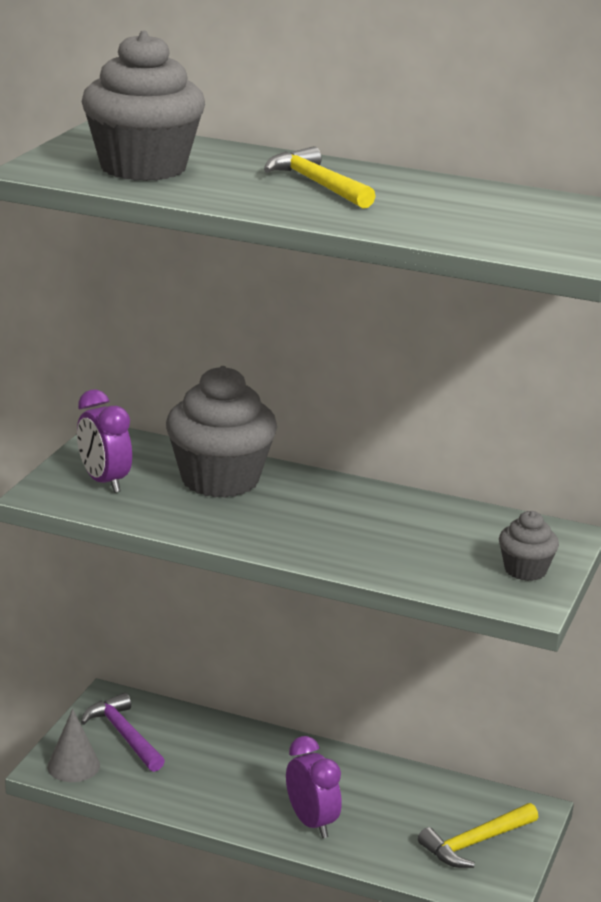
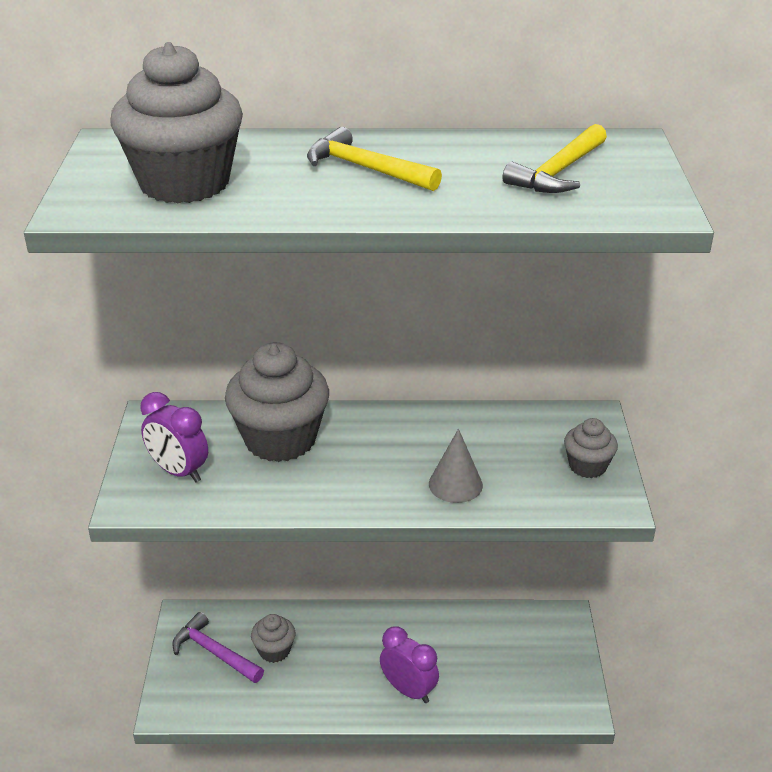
camera: 20 degrees left, 10 degrees up
(73, 766) = (187, 699): grey cone -> grey cone (455, 484)
(187, 750) = (274, 650): none -> grey cupcake
(475, 843) = (540, 665): yellow hammer -> yellow hammer (559, 172)

